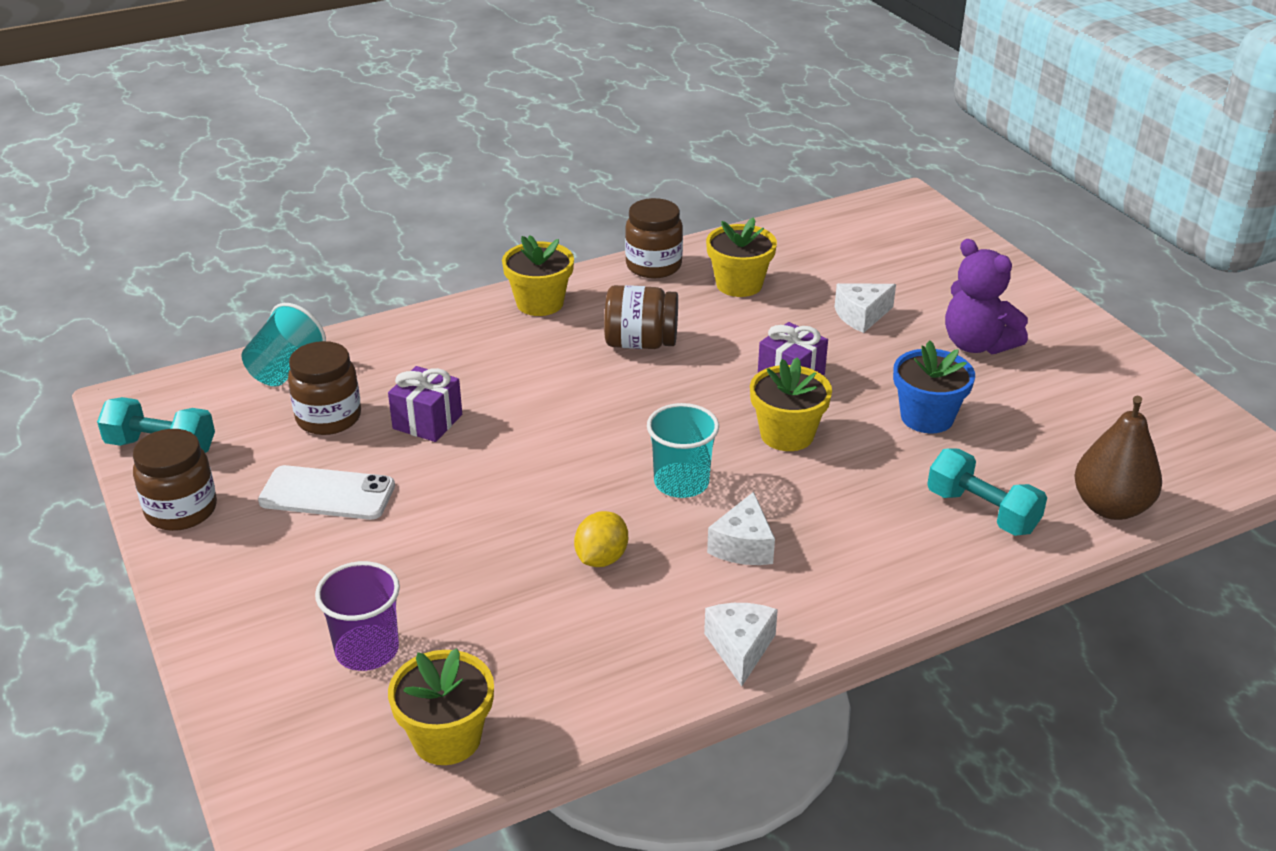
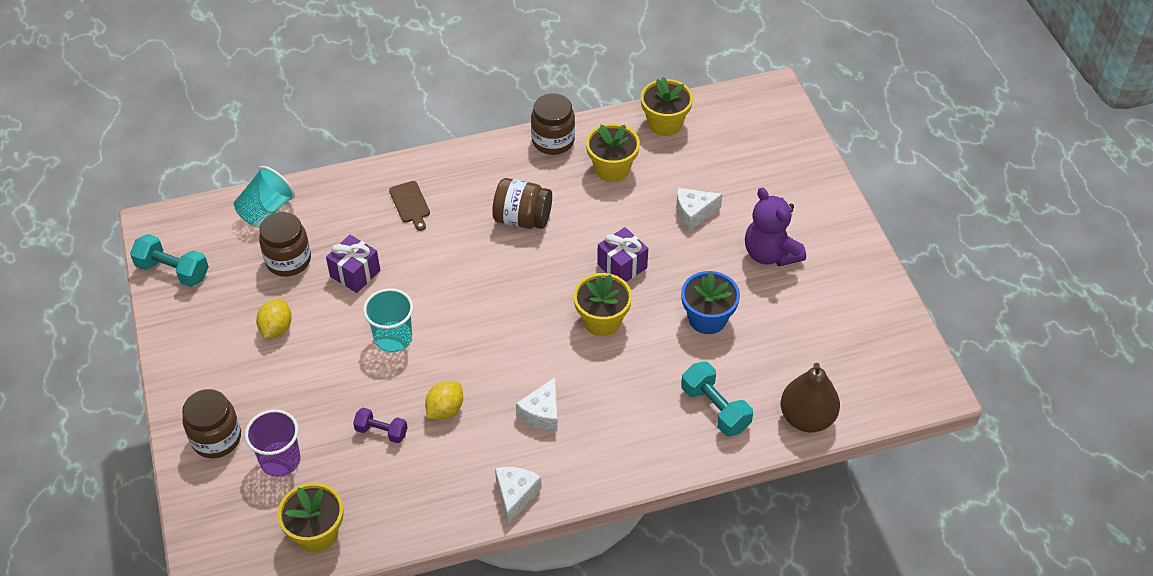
camera: 10 degrees right, 15 degrees up
(181, 510) = (179, 329): brown jar -> brown jar (216, 438)
(327, 494) = (276, 328): white phone -> yellow lemon
(485, 343) = (410, 204): none -> brown cutting board
(514, 595) = (381, 431): none -> purple dumbbell
(540, 303) = (459, 169): yellow flower pot -> yellow flower pot (664, 123)
(681, 483) = (516, 353): turquoise cup -> turquoise cup (393, 338)

